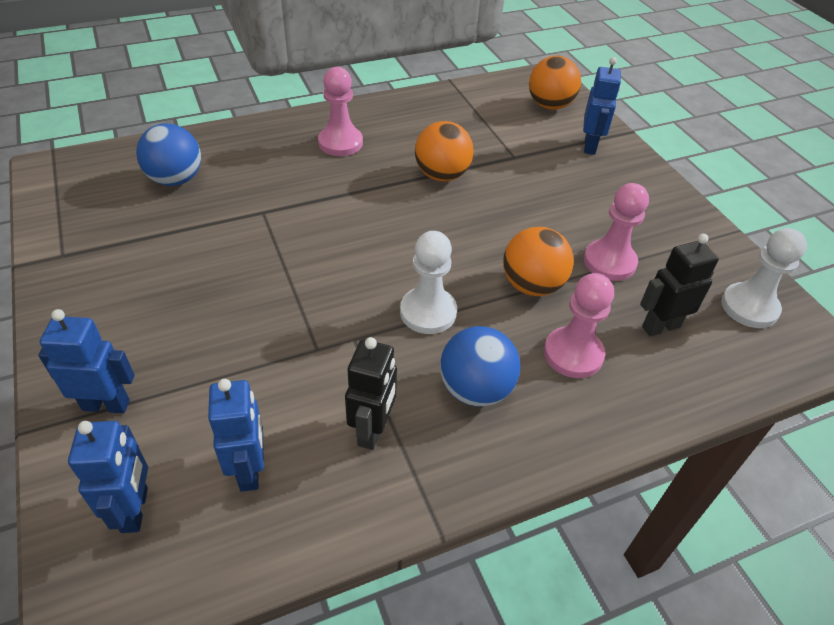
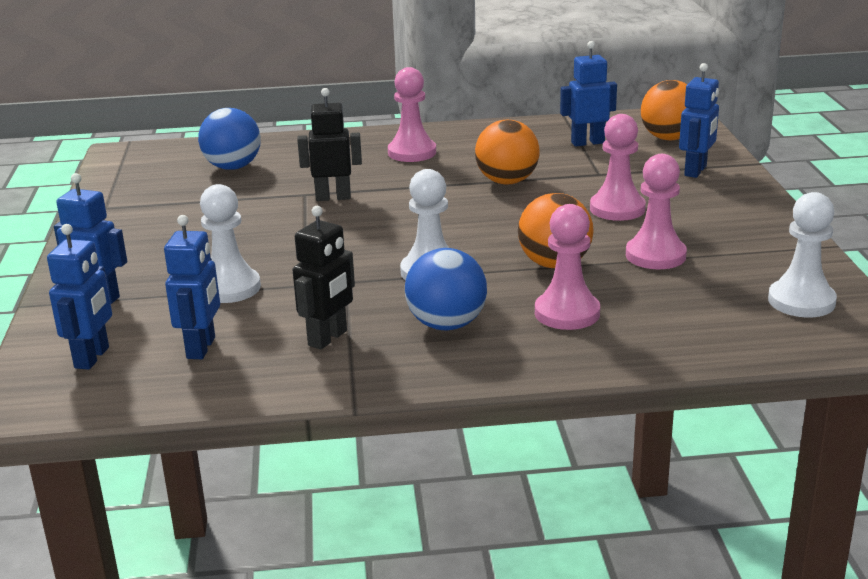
camera: 20 degrees right, 20 degrees down
(242, 367) = (229, 288): none -> white pawn
(487, 117) = (587, 143): none -> blue robot
(550, 202) = (617, 209): none -> pink pawn
(660, 326) = (681, 305): black robot -> black robot (333, 197)

